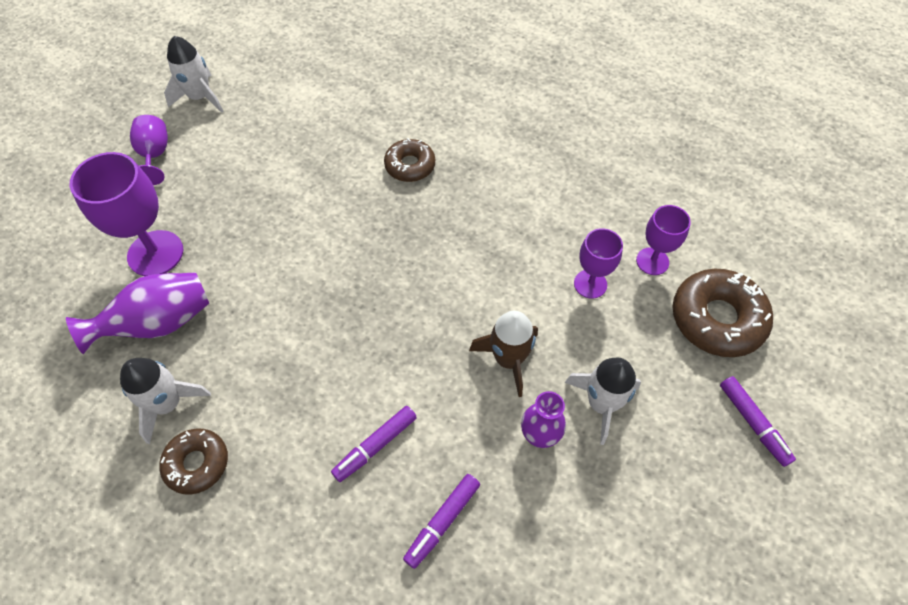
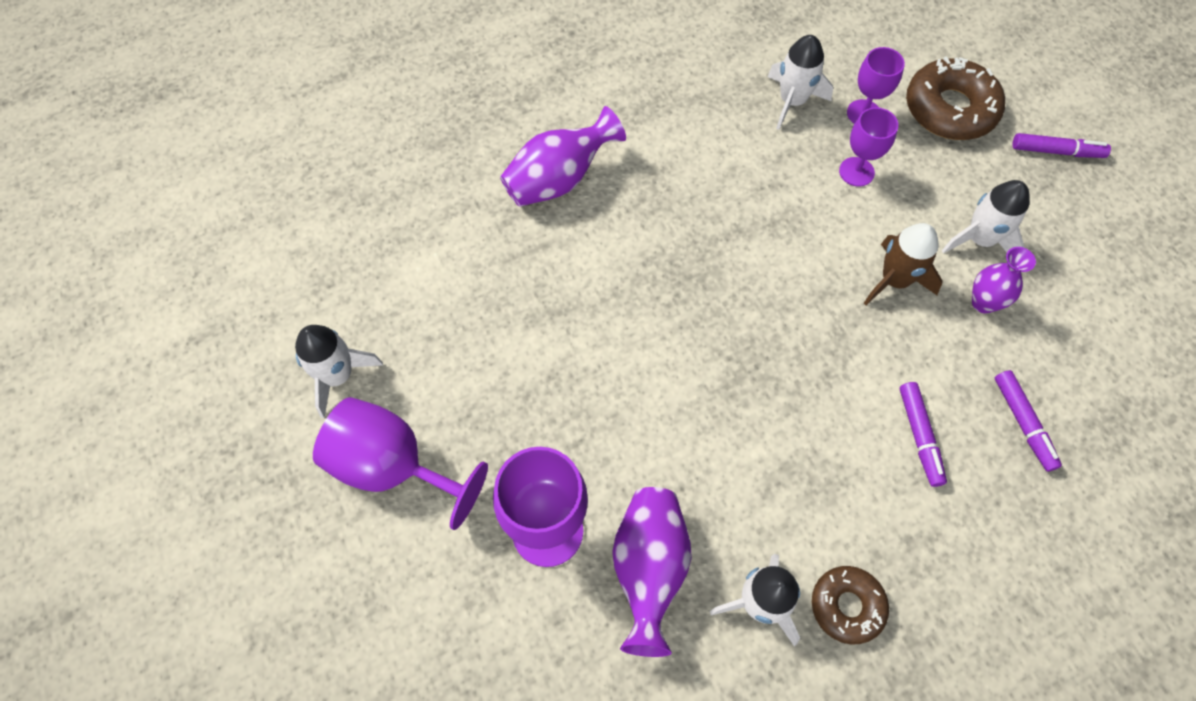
camera: 55 degrees left, 5 degrees up
(155, 155) = (393, 467): purple goblet -> purple goblet, size x1.69
(410, 165) = (611, 228): brown donut -> none
(426, 119) = (559, 179): none -> purple vase
(618, 210) = (792, 101): none -> white rocket

